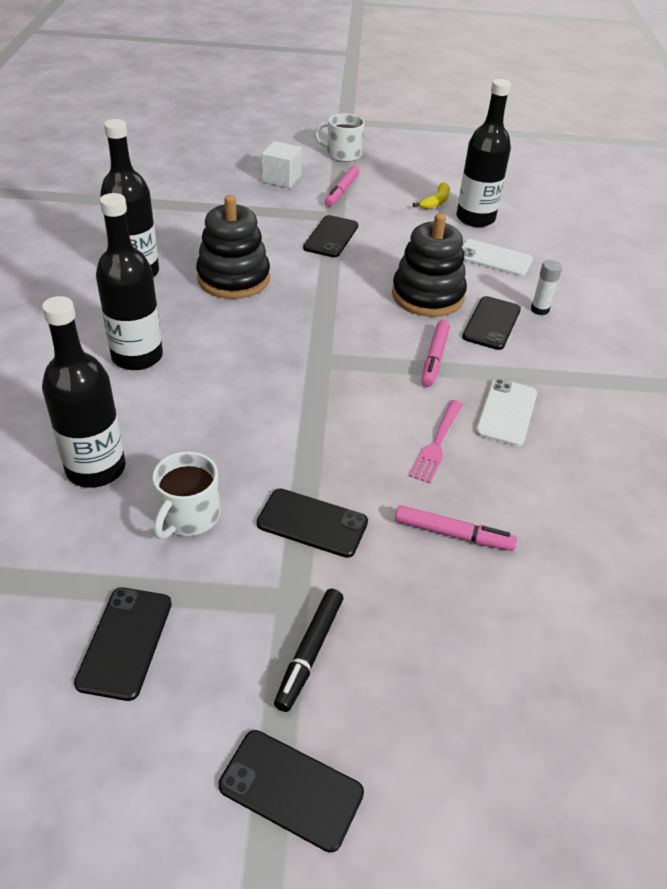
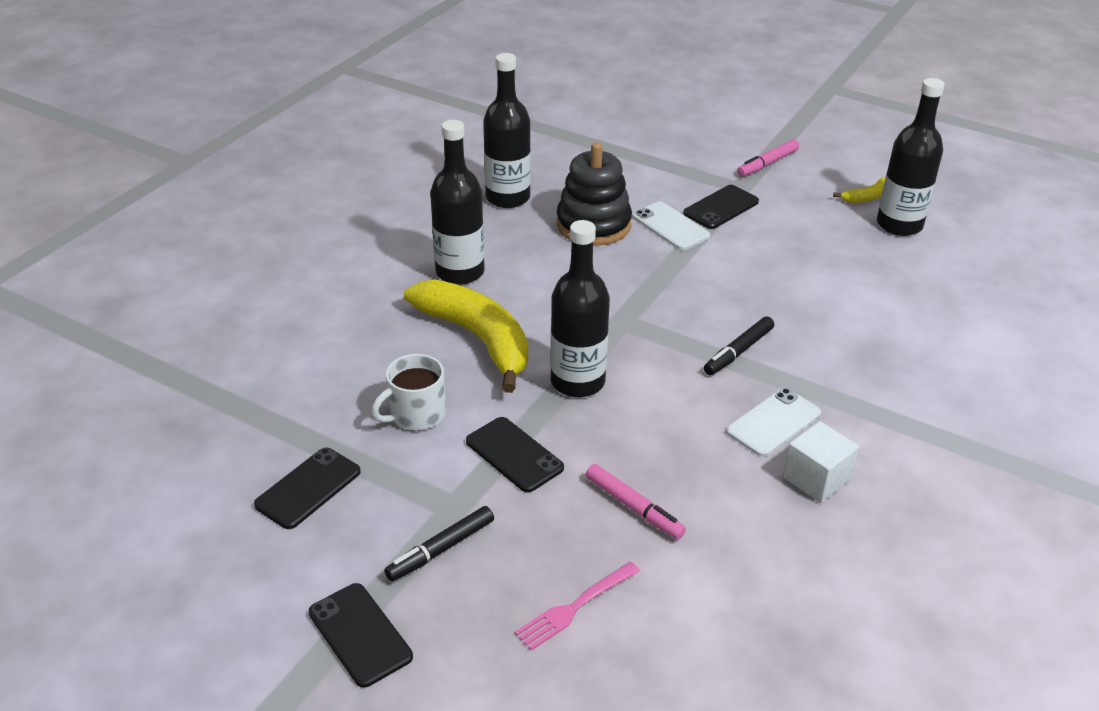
camera: 30 degrees right, 5 degrees down
(96, 469) = (368, 354): black bottle -> black bottle (577, 382)
(199, 417) = (477, 338): none -> yellow banana
(281, 179) = (712, 137): white cube -> white cube (816, 479)
(343, 154) = (799, 124): white mug -> none
(427, 296) = (779, 290): black stacking toy -> none
(434, 358) = (738, 352): pink marker -> black marker
(437, 443) = (680, 427): pink fork -> pink fork (575, 607)
(491, 323) = (828, 335): black phone -> none
(494, 258) = (886, 272): white phone -> white phone (670, 226)
(539, 309) = (895, 336): white glue stick -> none

